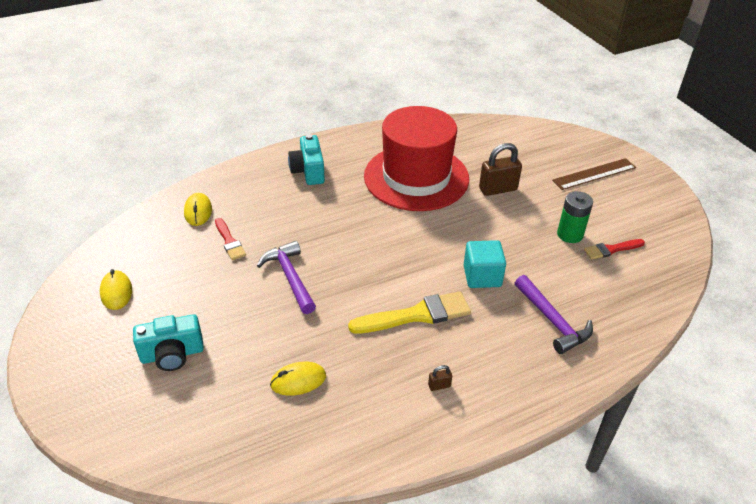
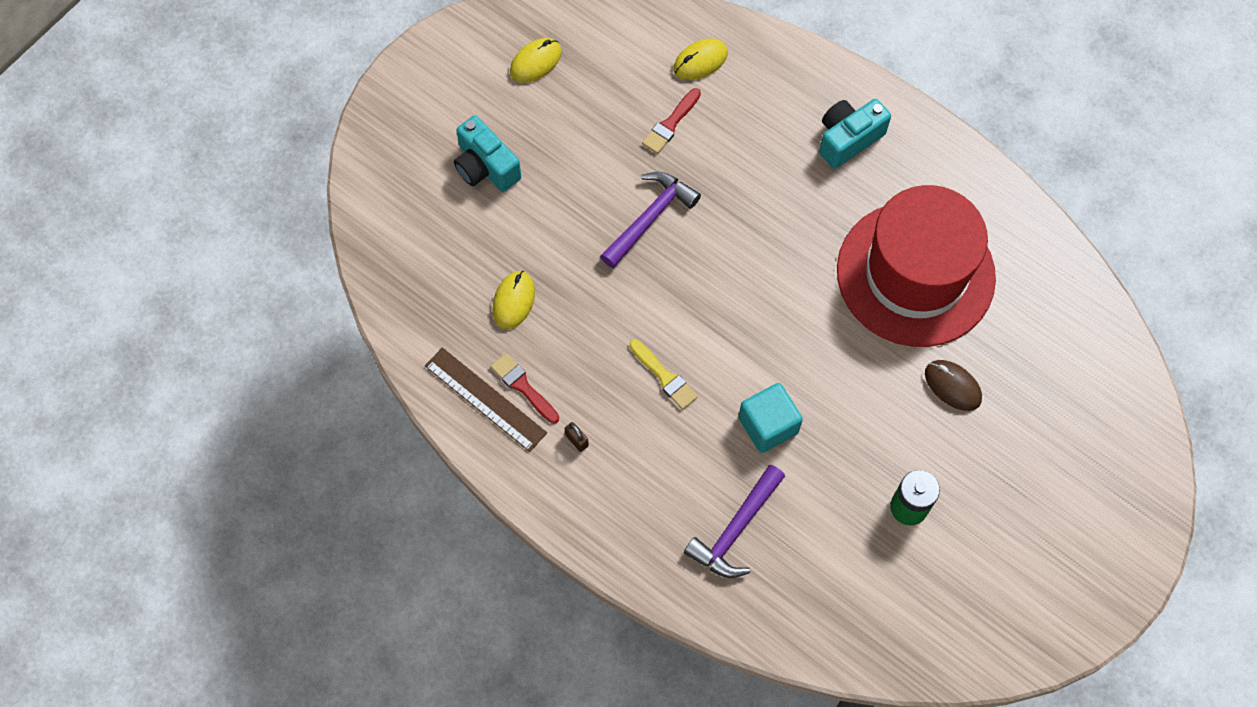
camera: 65 degrees right, 25 degrees up
(298, 380) = (514, 301): yellow mouse -> yellow mouse turned 60 degrees clockwise
(416, 315) = (664, 377): yellow brush -> yellow brush, size x0.58
(498, 189) = (952, 386): brown padlock -> brown mouse
(594, 174) = (1069, 505): brown ruler -> brown ruler (485, 399)
(611, 249) = (908, 567): red brush -> red brush (523, 386)

